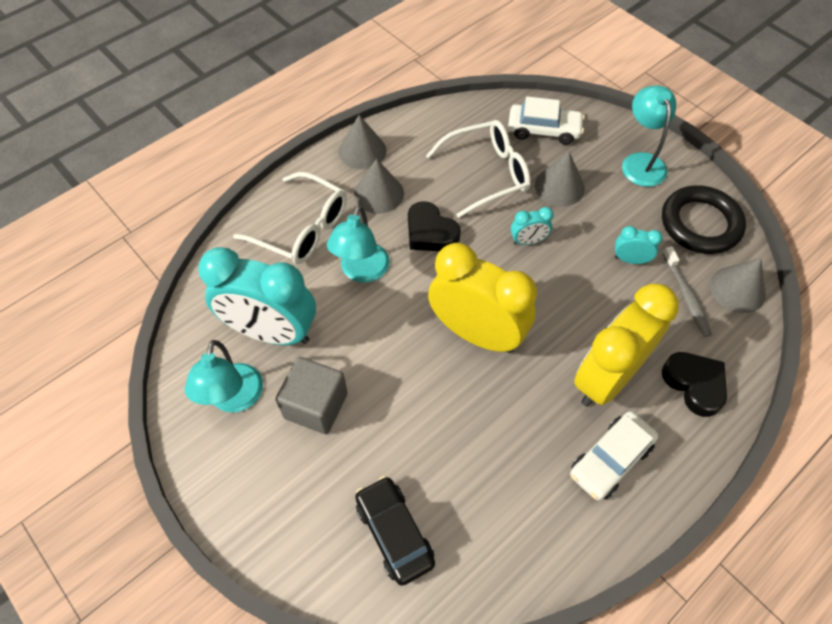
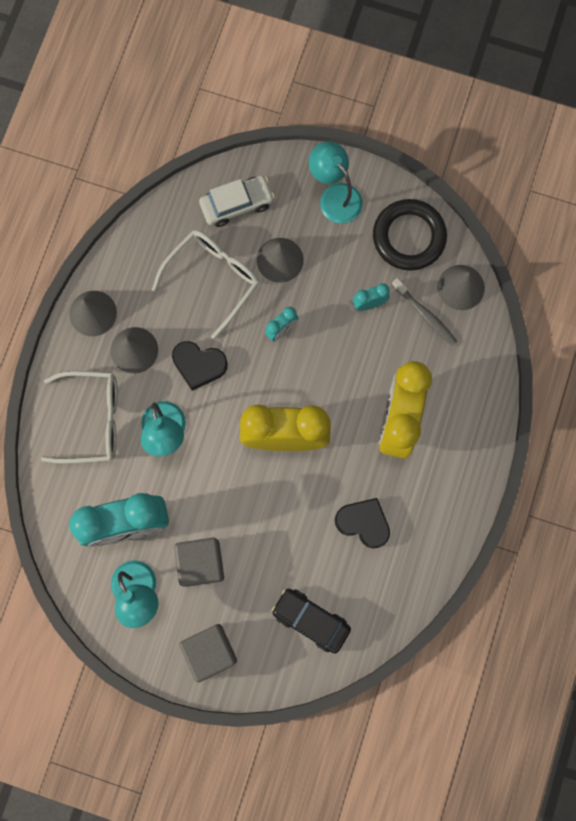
camera: 30 degrees left, 20 degrees up
(264, 502) = (210, 651): none -> grey cube
(610, 460) = (428, 484): white car -> none
(694, 384) = (461, 391): black heart -> black heart (363, 523)

